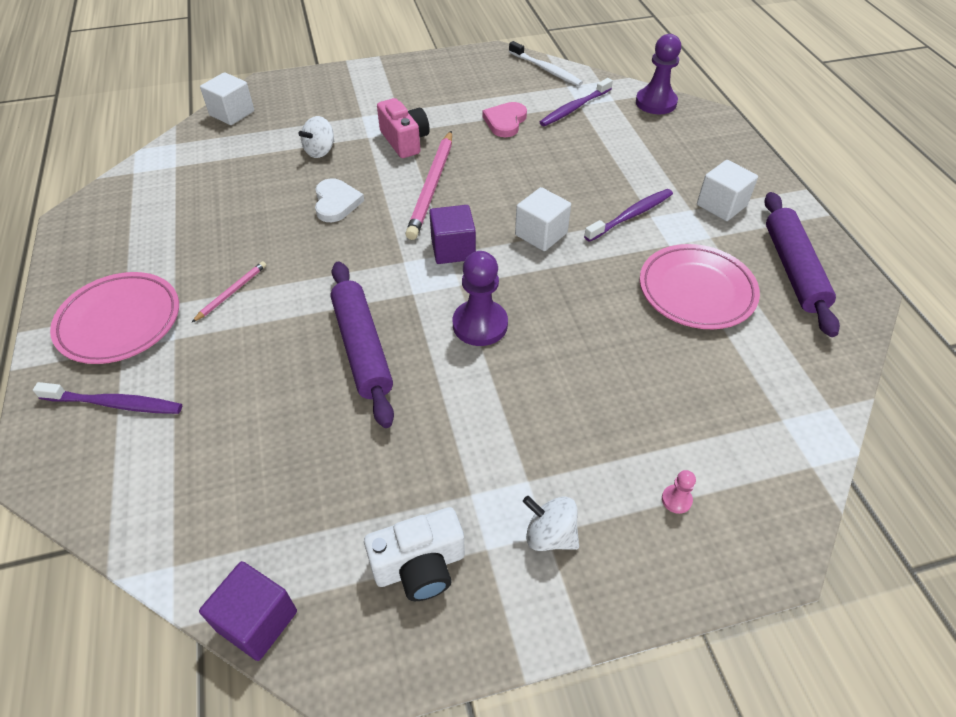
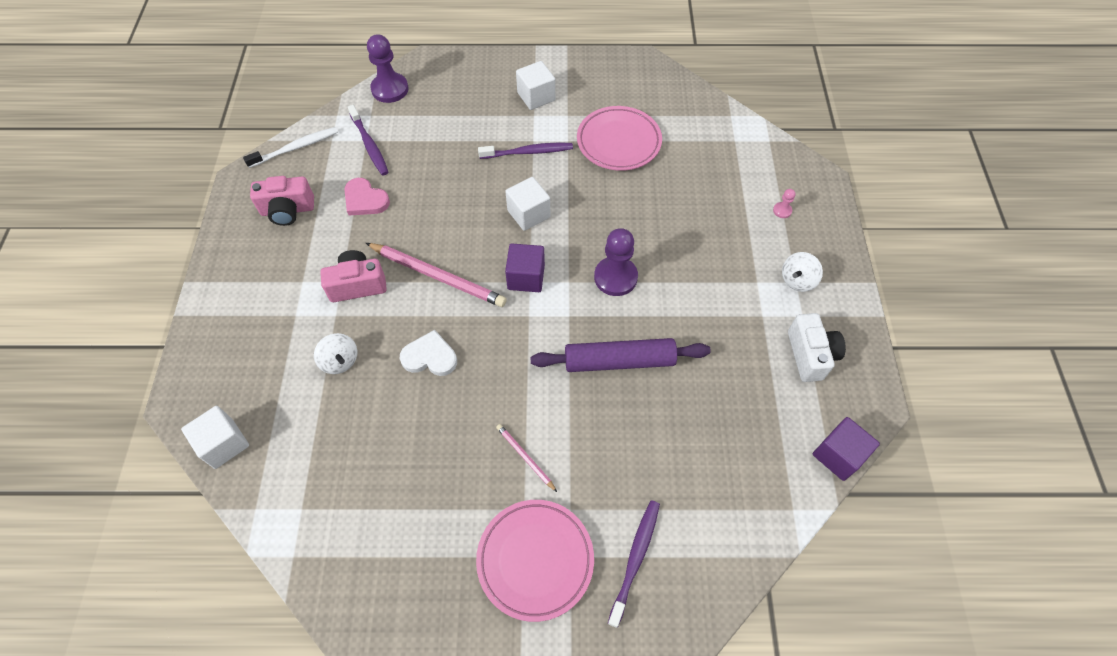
camera: 75 degrees left, 10 degrees up
(472, 83) = (288, 210): none -> pink camera
(630, 216) = (528, 152): purple toothbrush -> purple toothbrush turned 105 degrees clockwise
(793, 269) = (613, 85): purple rolling pin -> none

